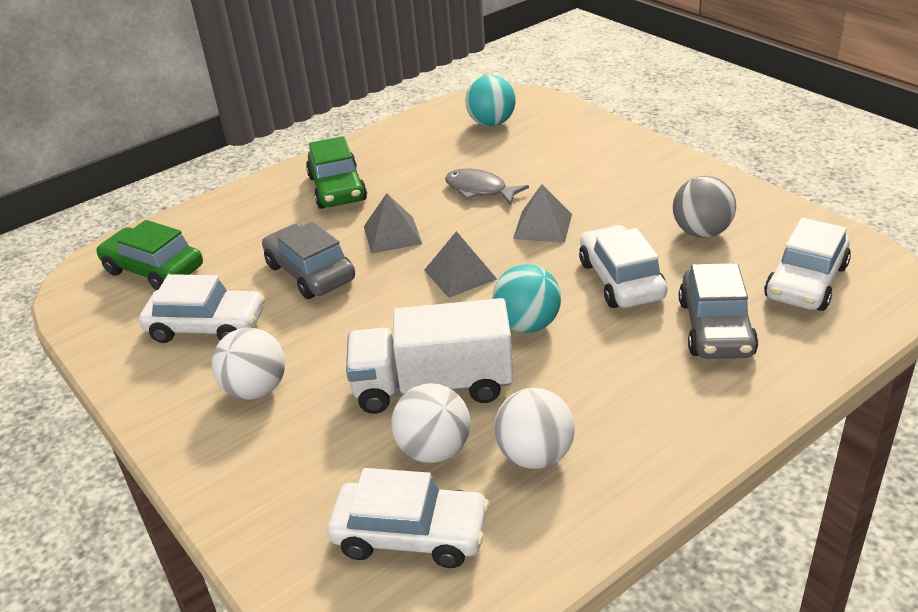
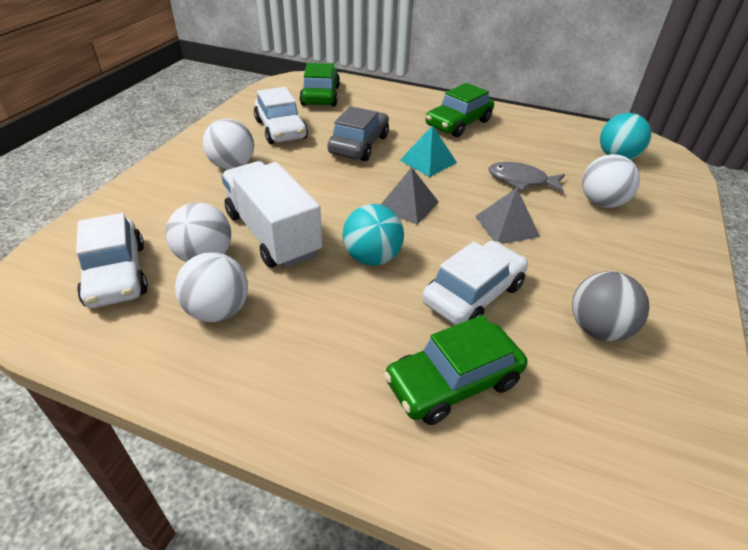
camera: 55 degrees right, 5 degrees up
(392, 235) = (428, 161): grey pyramid -> turquoise pyramid
(480, 190) = (521, 180): grey fish -> grey fish turned 75 degrees counterclockwise
(551, 161) = (601, 202): none -> white ball
(715, 328) = (453, 382): grey car -> green car
(806, 282) = (593, 444): white car -> none

